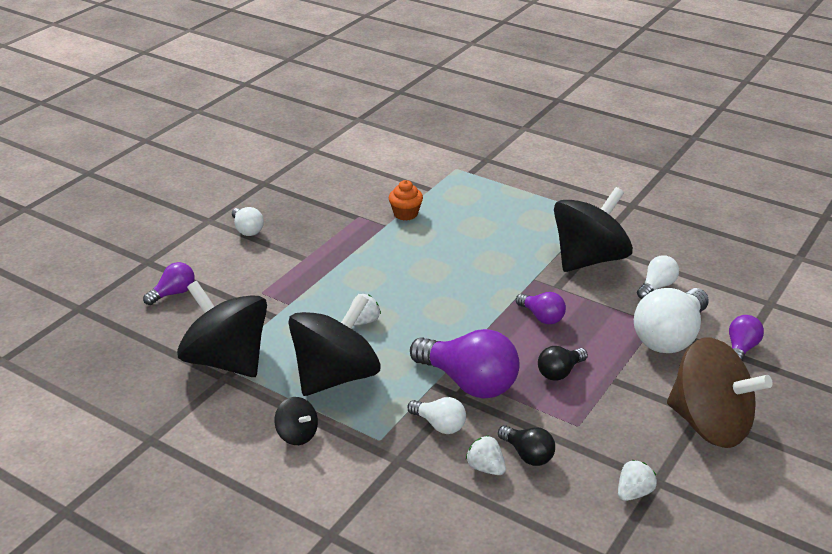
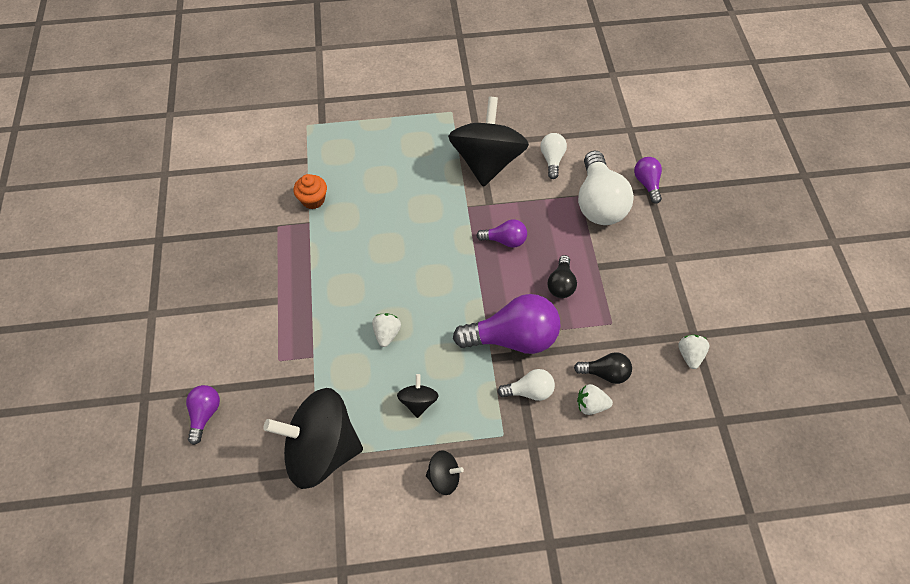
camera: 40 degrees left, 25 degrees up
(247, 230) = (198, 302): white light bulb -> none
(336, 376) = (418, 401): black spinning top -> black spinning top, size x0.43
(710, 424) = (682, 263): brown spinning top -> none

